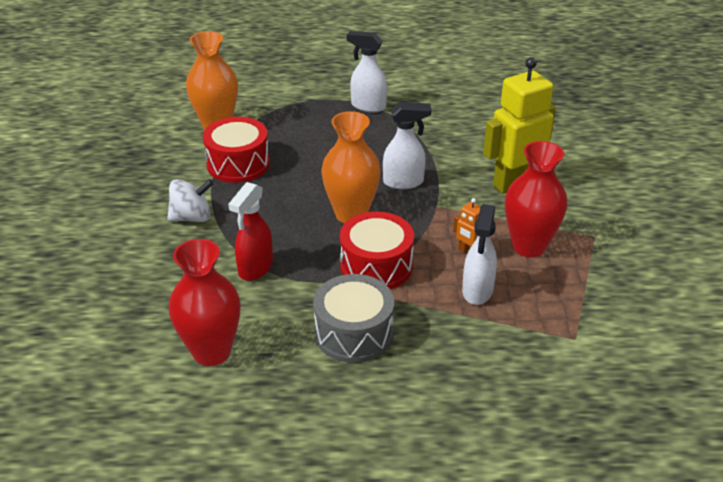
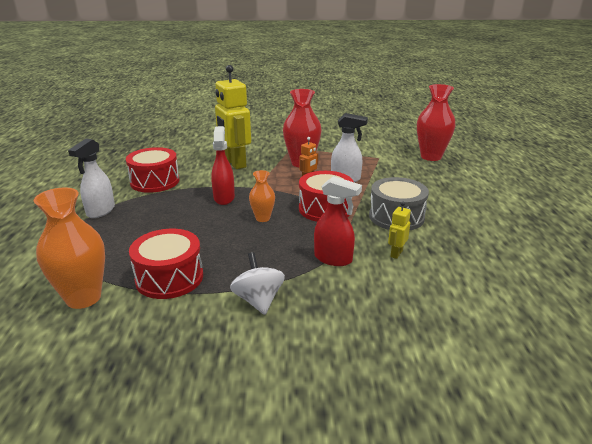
camera: 90 degrees left, 10 degrees down
(211, 352) = (438, 274): red vase -> red vase (431, 157)
(260, 321) = (396, 253): none -> yellow robot
(351, 214) = (262, 218): orange vase -> orange vase, size x0.55
(404, 182) = (224, 198): white spray bottle -> red spray bottle
(445, 128) = (155, 181): none -> red drum

